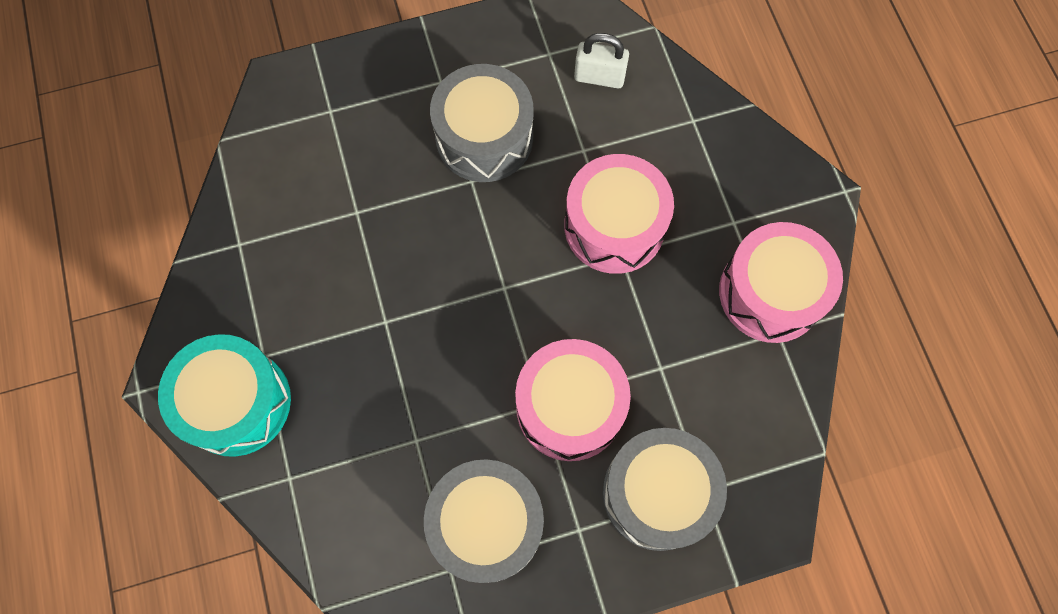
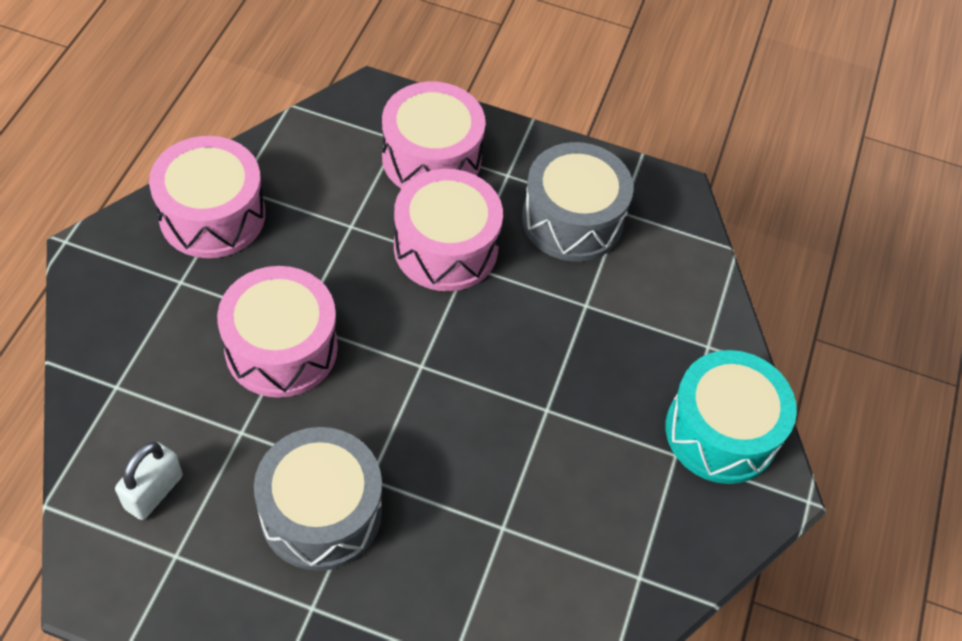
camera: 150 degrees left, 15 degrees down
(599, 77) = (154, 492): white padlock -> white padlock turned 75 degrees clockwise
(657, 493) = (431, 158): grey drum -> pink drum

